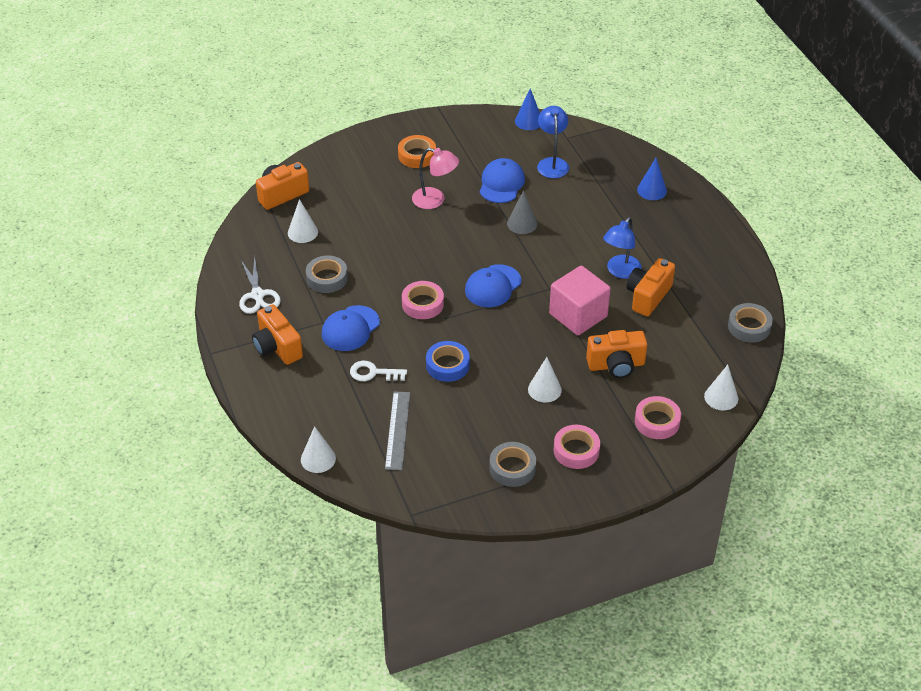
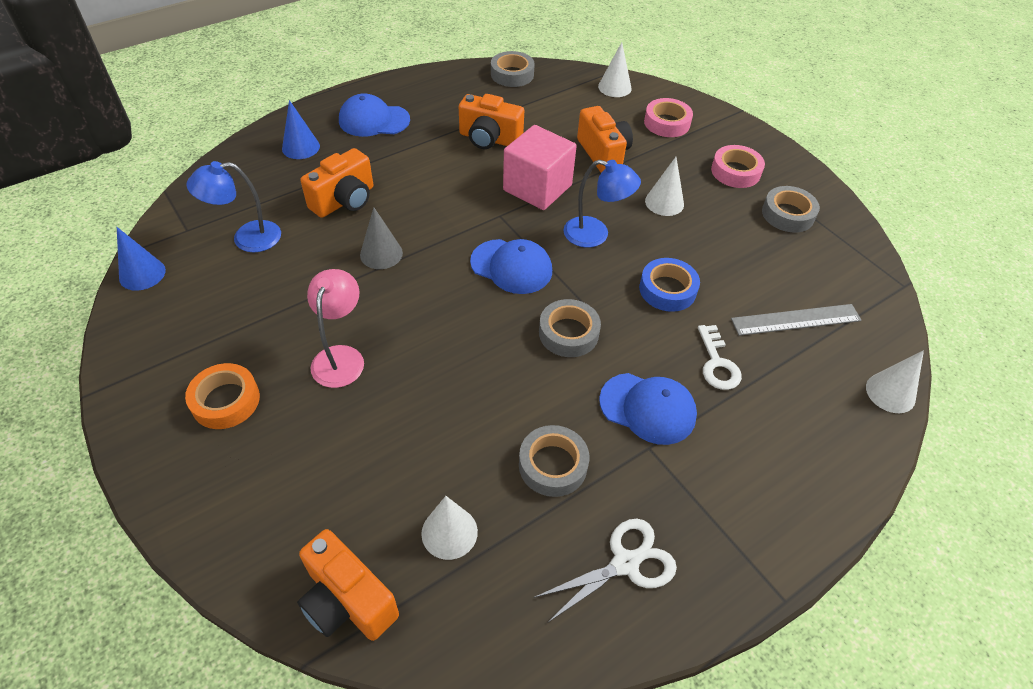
camera: 105 degrees left, 5 degrees up
(277, 347) = (726, 498): orange camera -> orange camera (344, 200)
(422, 304) = (568, 333): pink tape -> grey tape
(501, 183) = (295, 285): blue cap -> blue cap (374, 120)
(620, 272) = (454, 161): blue lamp -> blue lamp (595, 235)

